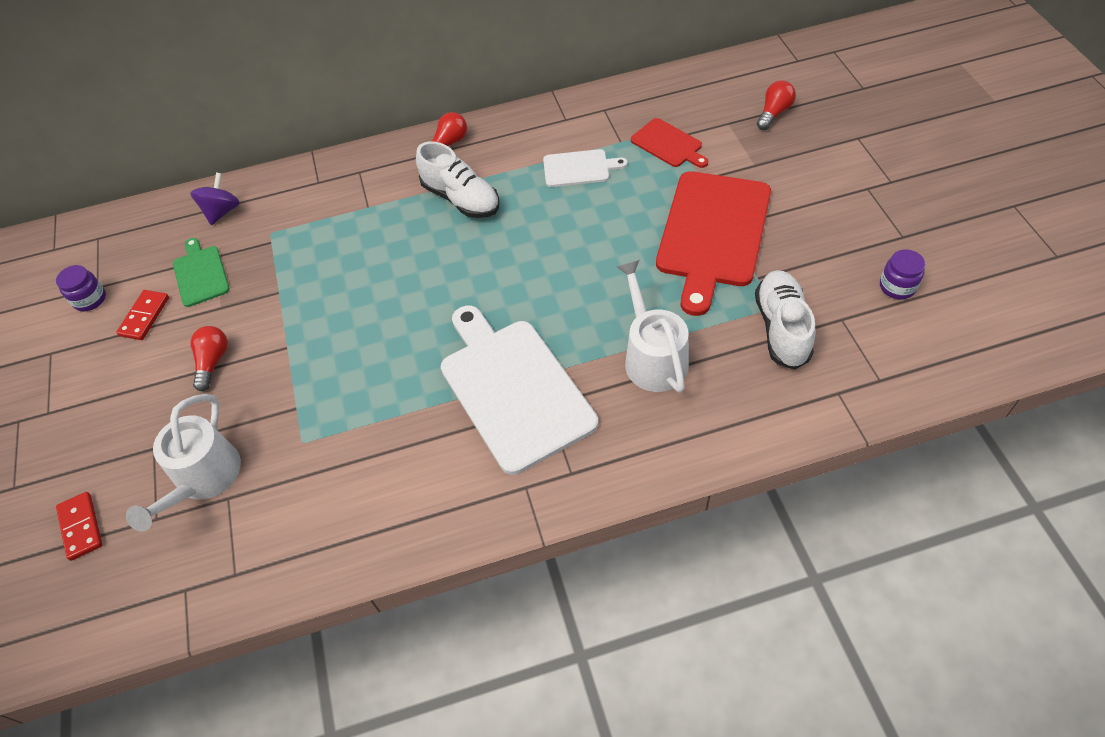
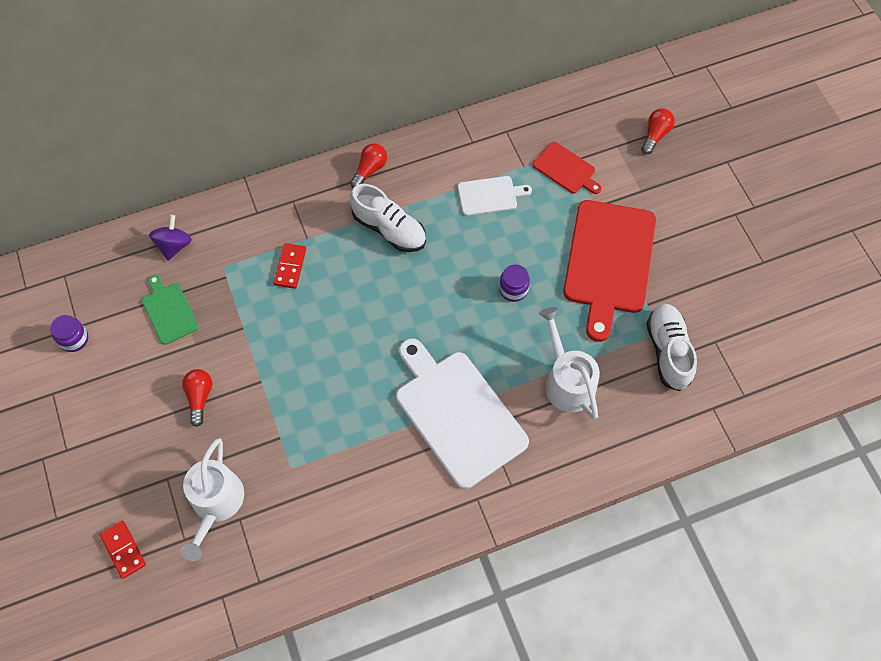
camera: 10 degrees left, 10 degrees up
(144, 316) = (128, 355): red domino -> red domino (290, 267)
(897, 286) = (758, 310): purple jar -> purple jar (513, 289)

